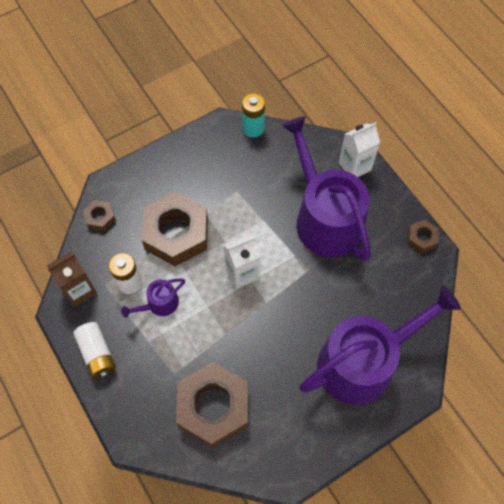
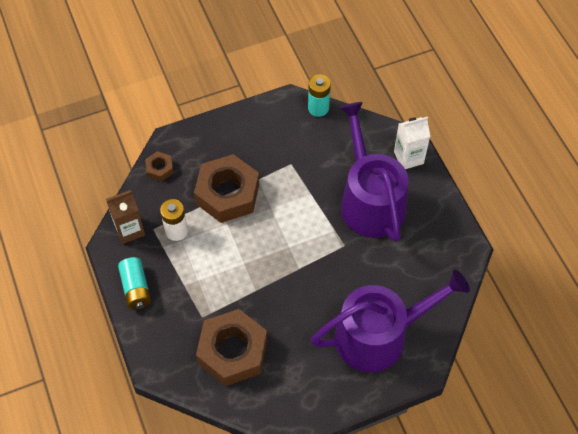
camera: 10 degrees right, 5 degrees down
(97, 354) = (136, 288): white battery -> turquoise battery
(159, 304) = (200, 254): purple watering can -> none
(242, 273) = (282, 238): white carton -> none
(421, 238) = (458, 233): brown nut -> none

